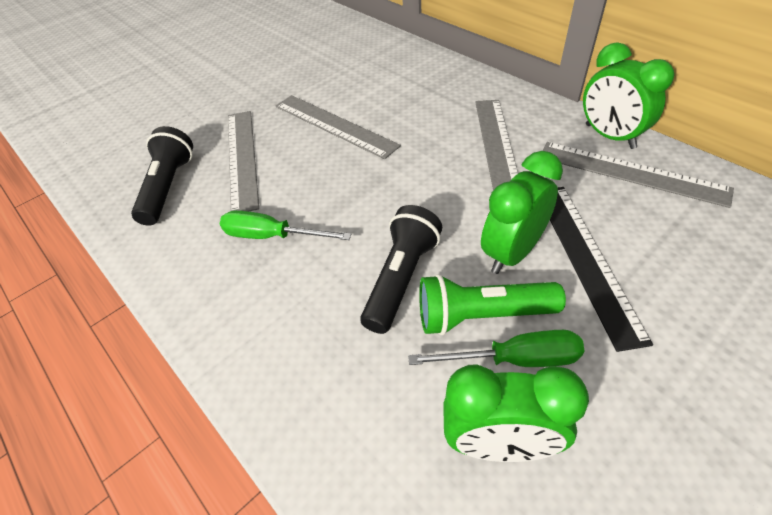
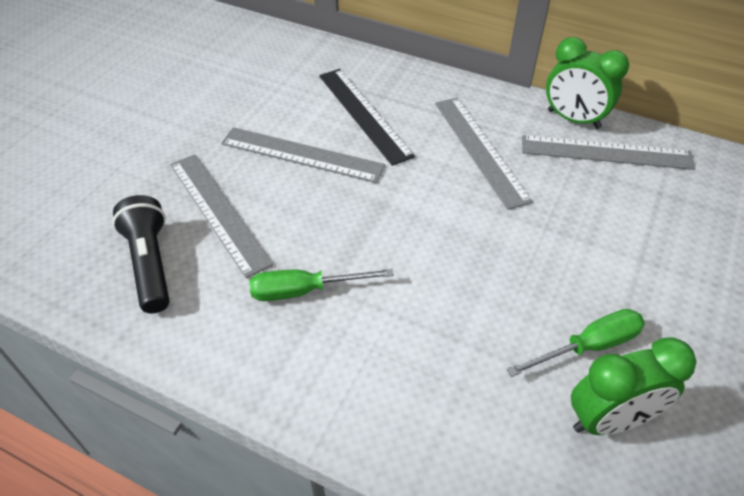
camera: 25 degrees left, 0 degrees up
(401, 278) = (456, 300): black flashlight -> none
(481, 316) = (544, 316): green flashlight -> none
(512, 253) = (542, 251): green clock -> none
(586, 258) = (604, 242): black ruler -> black ruler (364, 114)

